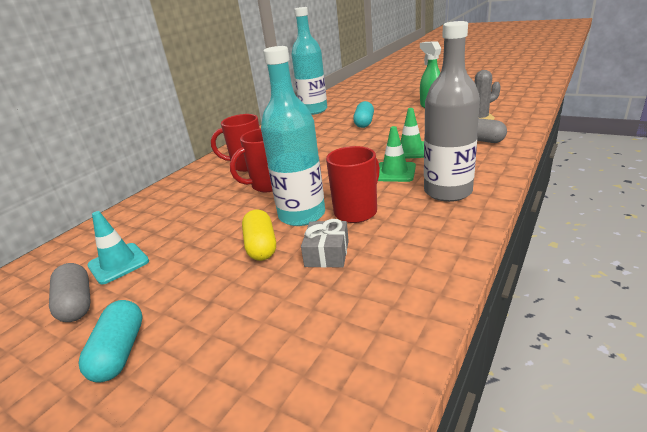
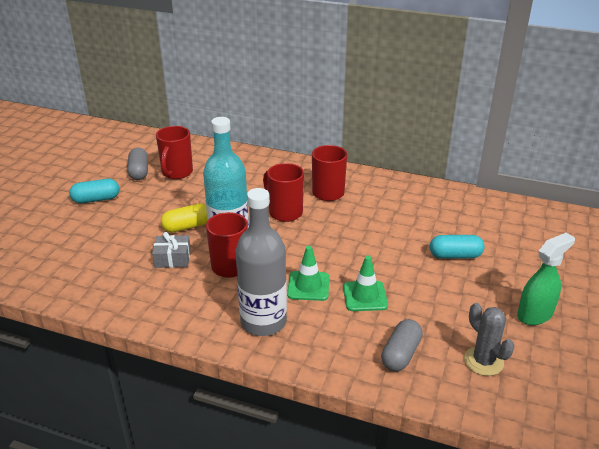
camera: 75 degrees right, 5 degrees up
(77, 303) = (139, 172): grey capsule -> grey capsule turned 60 degrees counterclockwise
(118, 263) = (177, 173): turquoise traffic cone -> red mug
(313, 110) = (497, 210): turquoise bottle -> none

